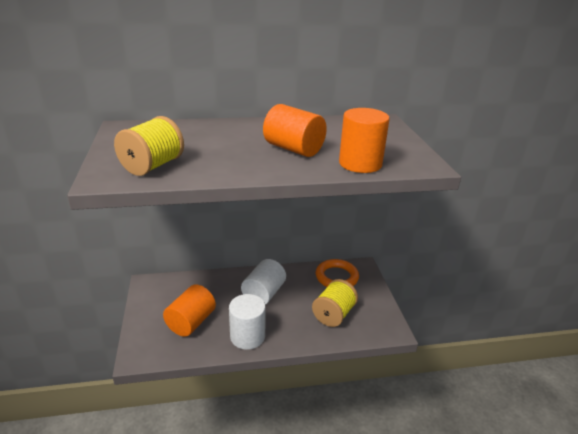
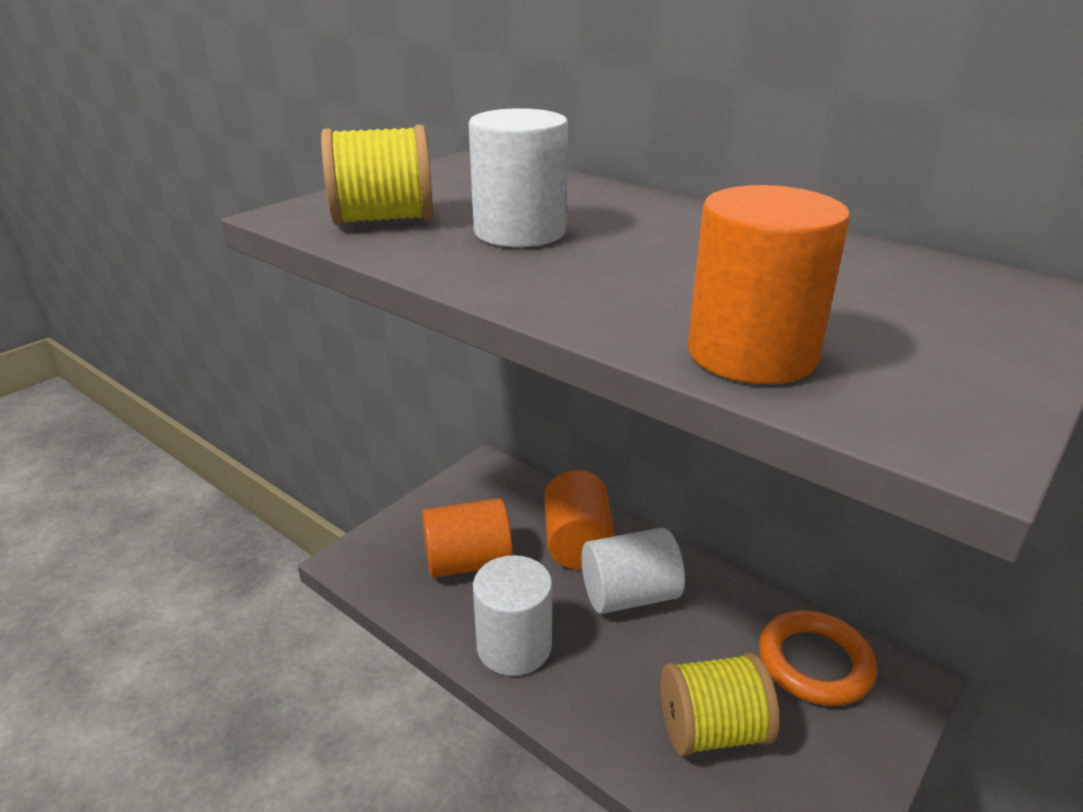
camera: 50 degrees right, 0 degrees up
(218, 151) = (520, 232): none -> white cylinder
(293, 149) = (663, 273): orange cylinder -> orange cylinder (577, 543)

